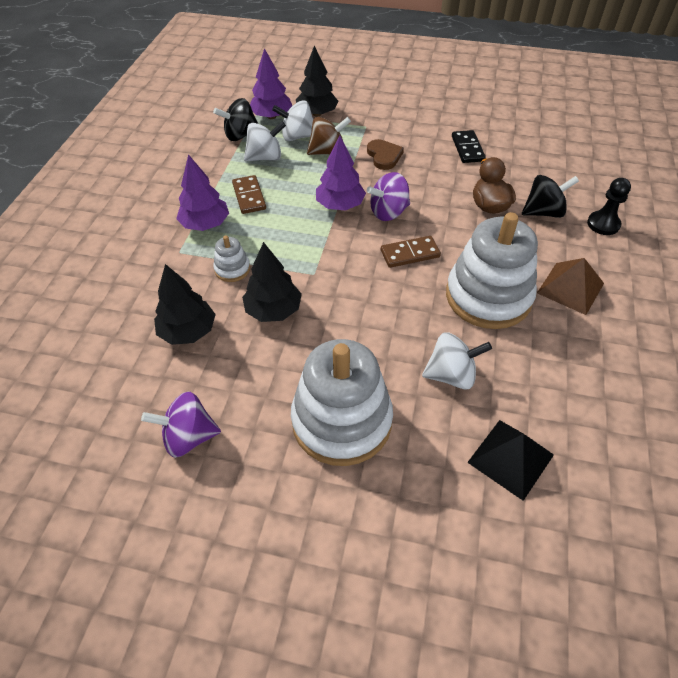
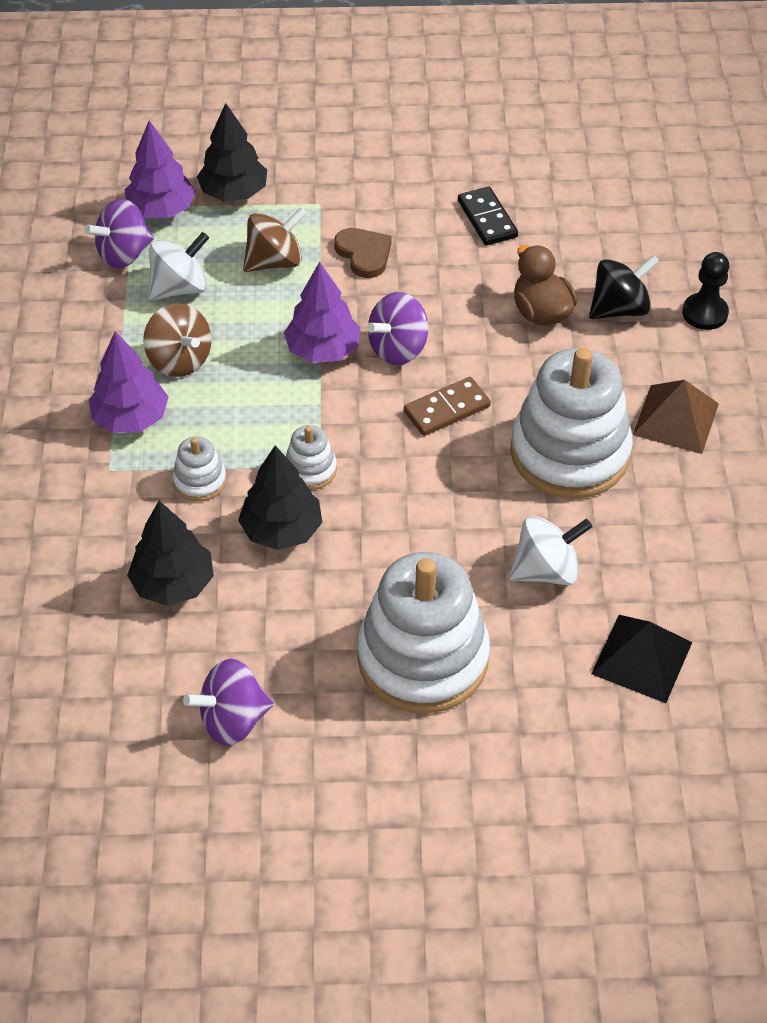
camera: 15 degrees left, 0 degrees up
(240, 135) = (124, 254): black spinning top -> purple spinning top
(249, 196) = (180, 360): brown domino -> brown spinning top
(297, 136) = (217, 241): white spinning top -> none
(306, 275) = (310, 470): none -> white stacking toy

